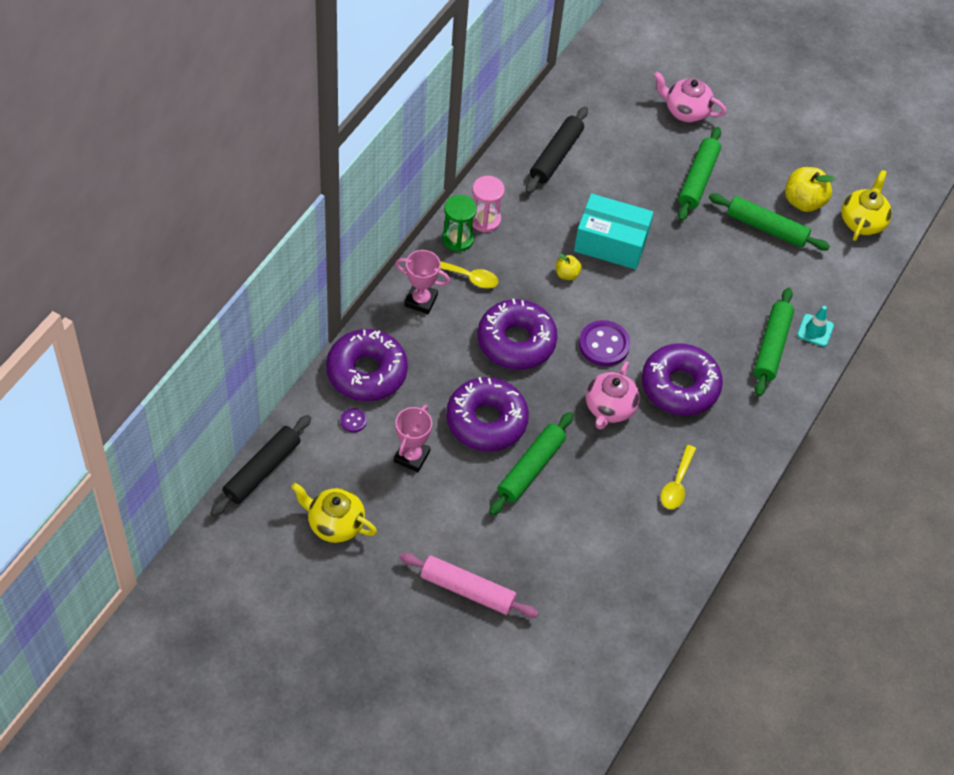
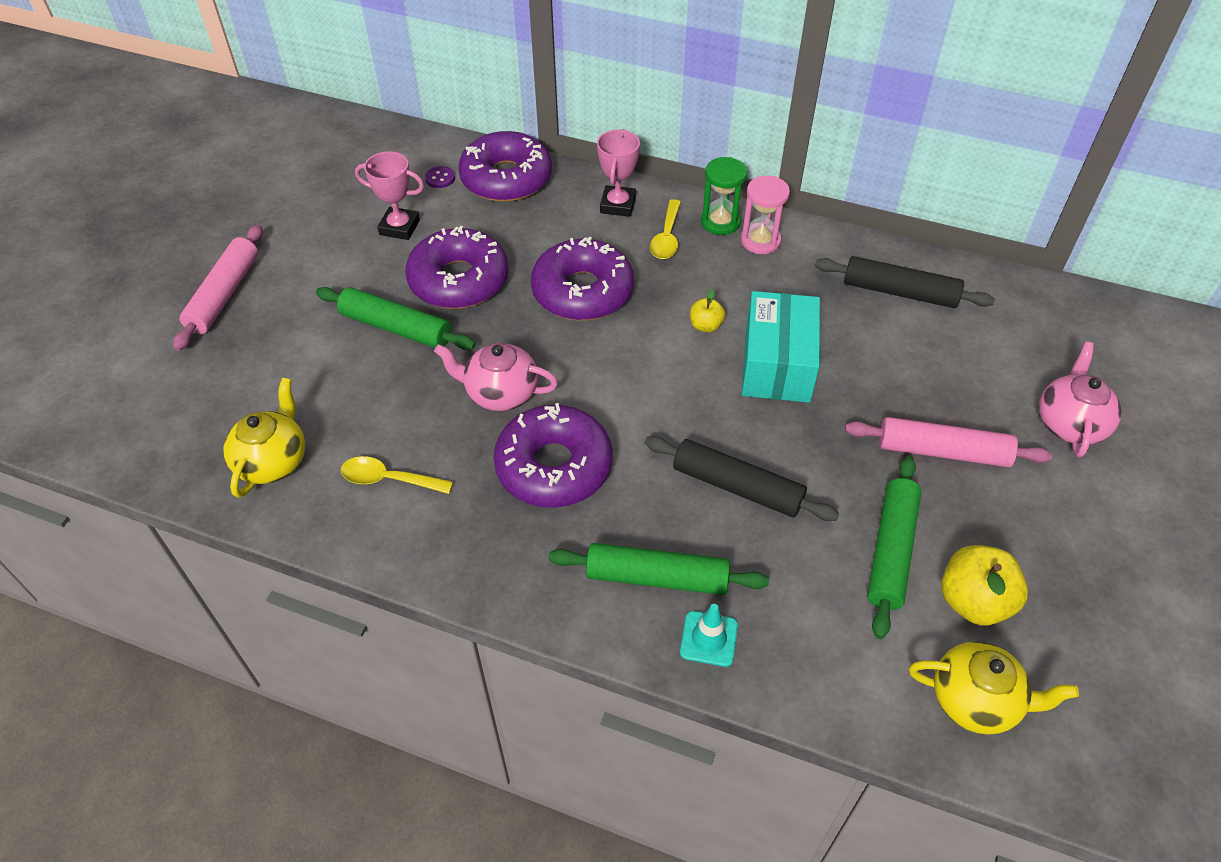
camera: 85 degrees right, 5 degrees down
(262, 470) = (369, 128): black rolling pin -> black rolling pin (737, 487)
(335, 524) = (308, 184): yellow teapot -> yellow teapot (273, 461)
(604, 345) = (602, 376): purple button -> none
(697, 179) = (942, 451): green rolling pin -> pink rolling pin

